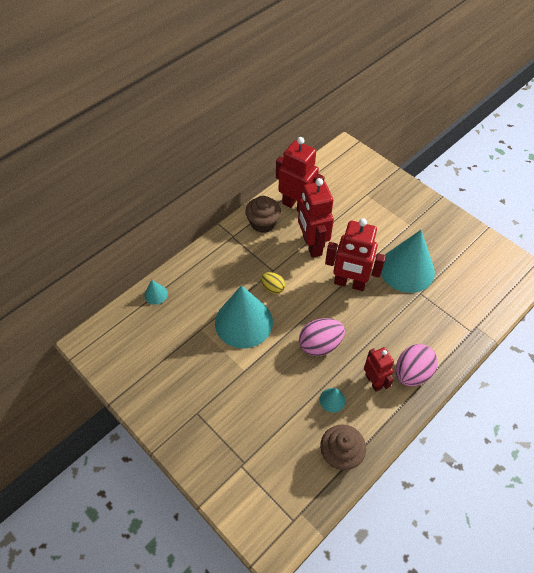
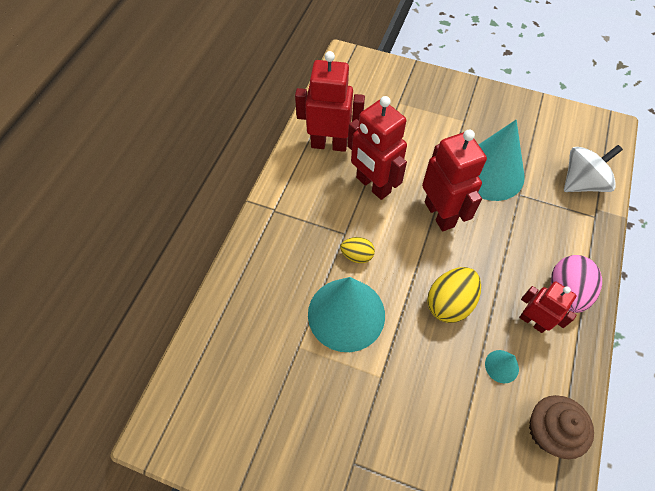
camera: 25 degrees left, 5 degrees up
(156, 294) = (217, 325): turquoise cone -> none
(263, 223) = (301, 179): brown cupcake -> none
(320, 344) = (449, 303): pink egg -> yellow egg
(349, 283) = (439, 214): red robot -> red robot turned 105 degrees counterclockwise
(476, 303) = (581, 182): none -> white spinning top

